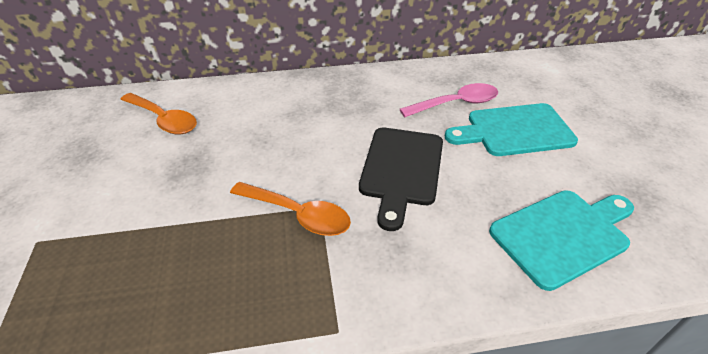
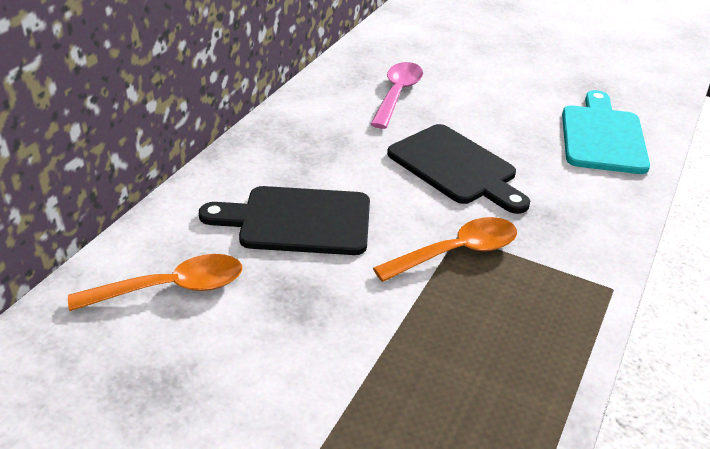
camera: 55 degrees left, 5 degrees down
(264, 131) = (297, 221): none -> black cutting board
(514, 130) = (468, 89): turquoise cutting board -> none

